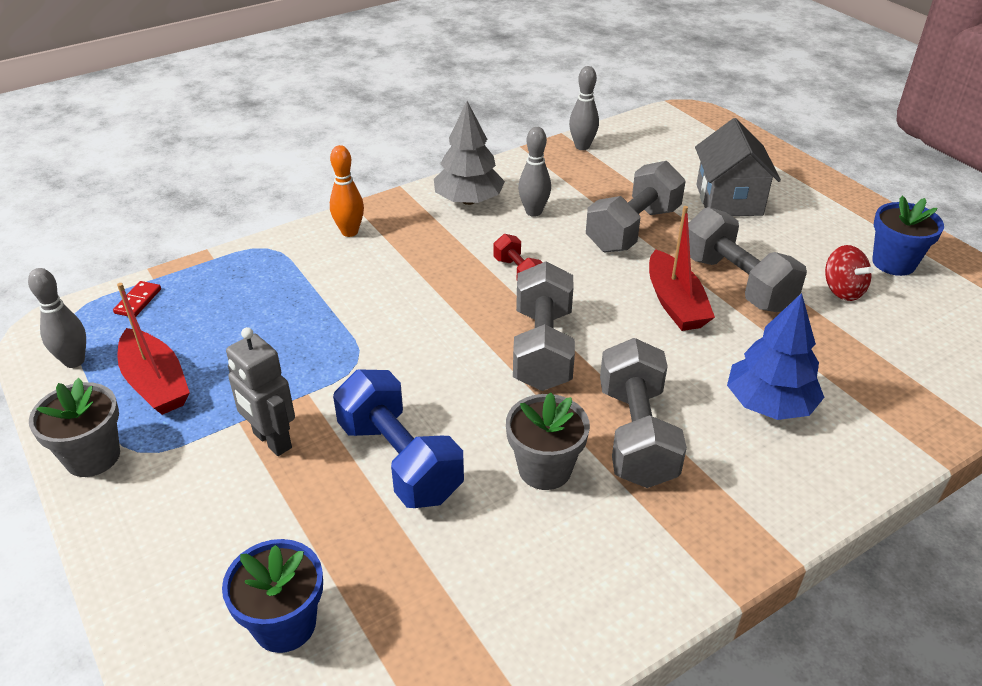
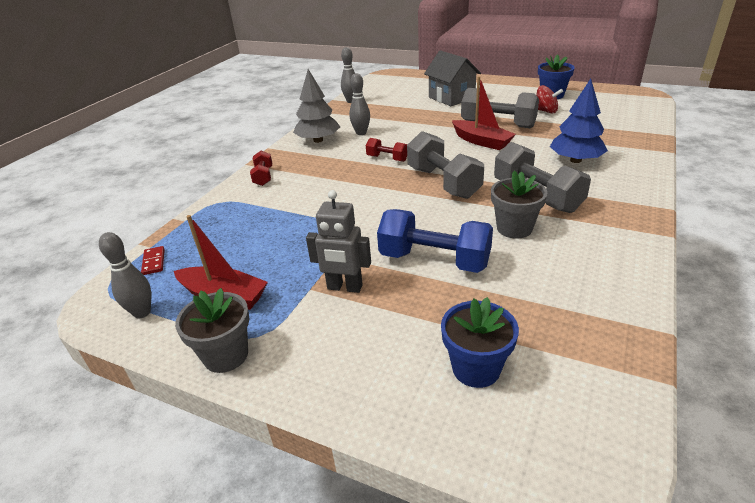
camera: 30 degrees left, 5 degrees down
(349, 232) = (263, 177): orange bowling pin -> red dumbbell
(633, 229) = (422, 122): grey dumbbell -> none

